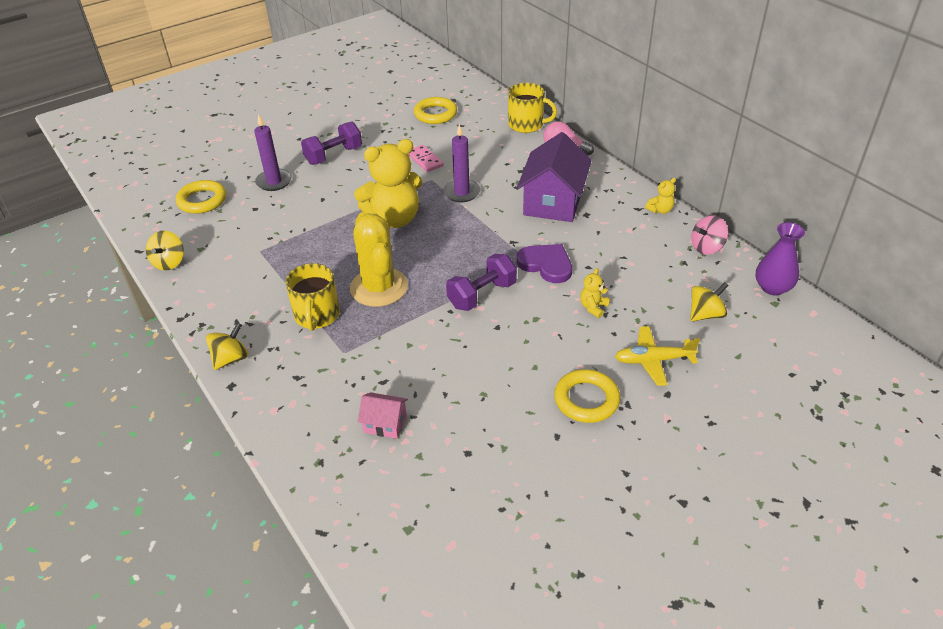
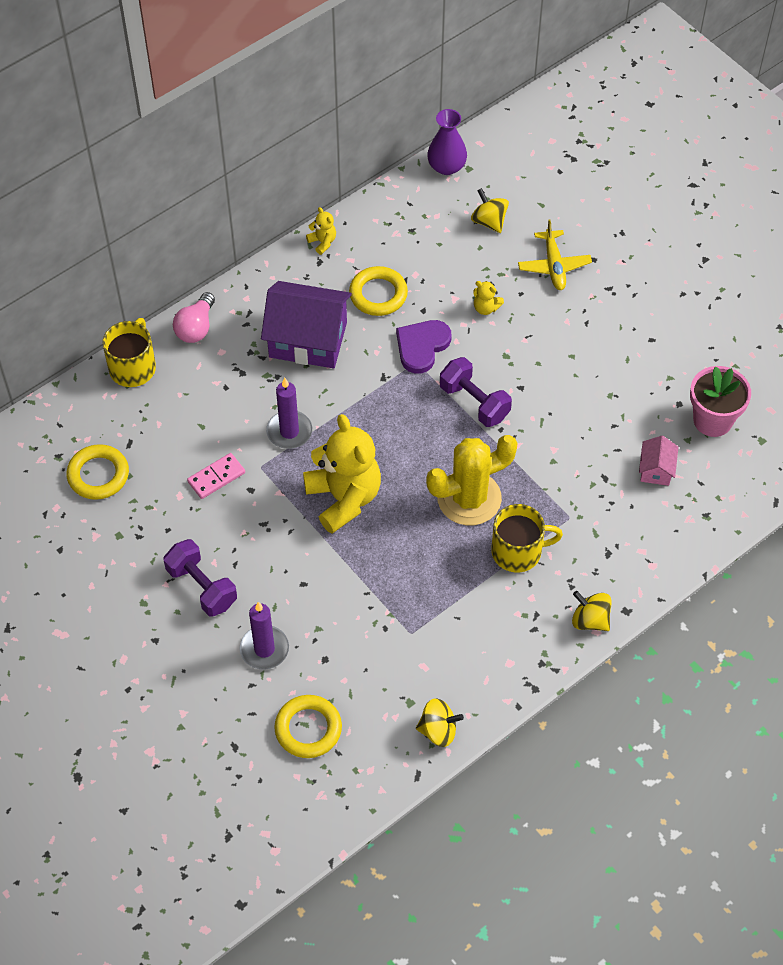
camera: 95 degrees left, 15 degrees up
(442, 482) = (712, 420): none -> pink flower pot
(586, 399) = (607, 317): yellow ring -> yellow ring (378, 294)
(706, 247) = (386, 209): pink spinning top -> none

